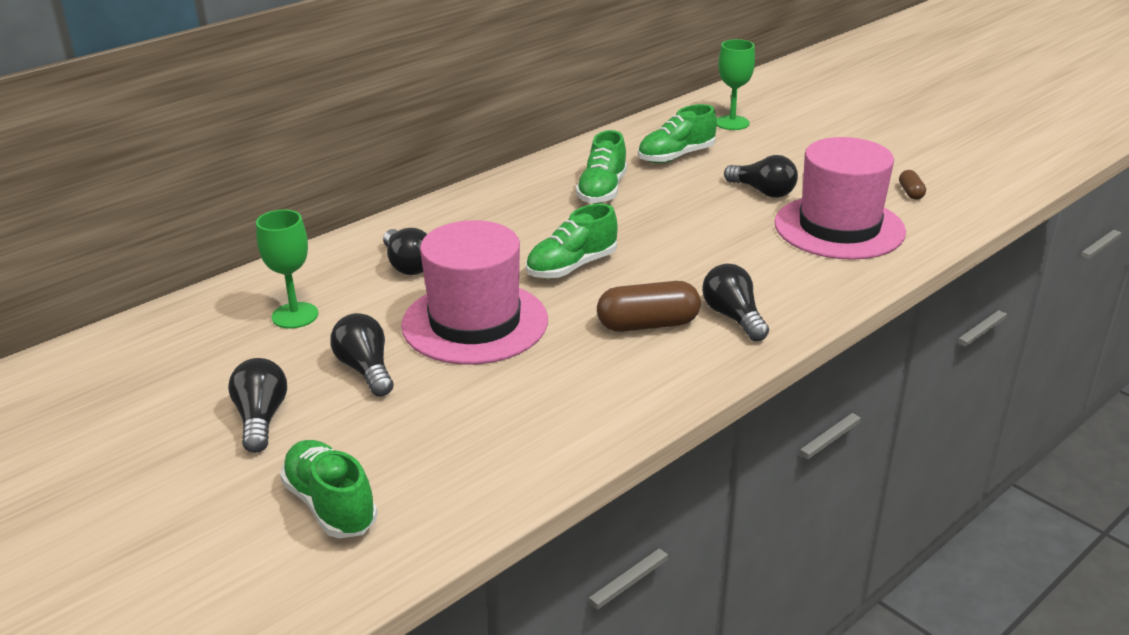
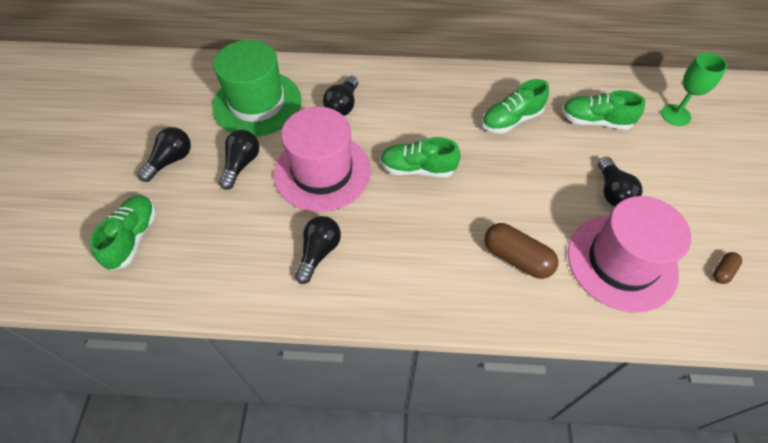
camera: 45 degrees right, 25 degrees up
(295, 315) = (257, 103): green goblet -> green hat
(648, 325) = (400, 245): brown capsule -> brown capsule (516, 258)
(733, 317) = (453, 280): black light bulb -> black light bulb (319, 252)

